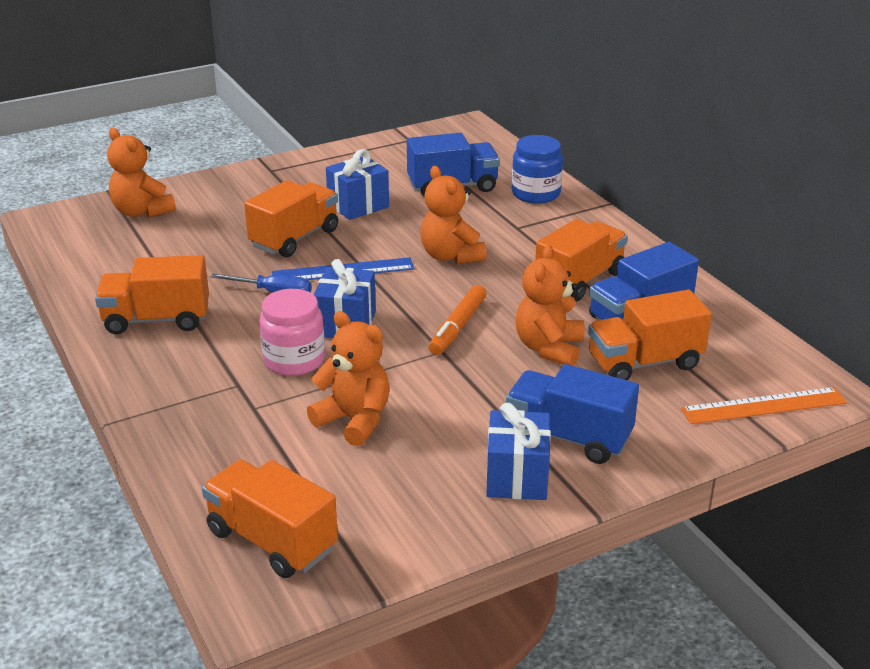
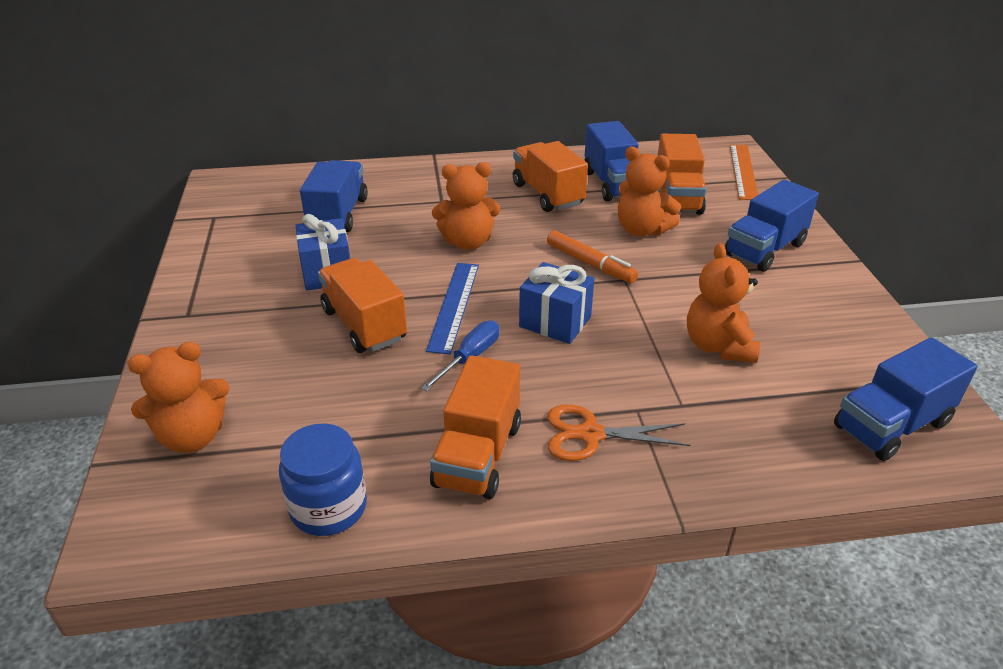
camera: 70 degrees left, 5 degrees up
(197, 366) = (590, 434): none -> orange scissors
(272, 540) = (891, 425): orange truck -> blue truck
(294, 360) = (606, 365): pink jar -> none
(354, 420) = (718, 346): orange teddy bear -> orange teddy bear turned 60 degrees counterclockwise
(517, 477) = (811, 282): blue gift -> none
(536, 194) = (389, 180): blue jar -> blue jar (328, 507)

